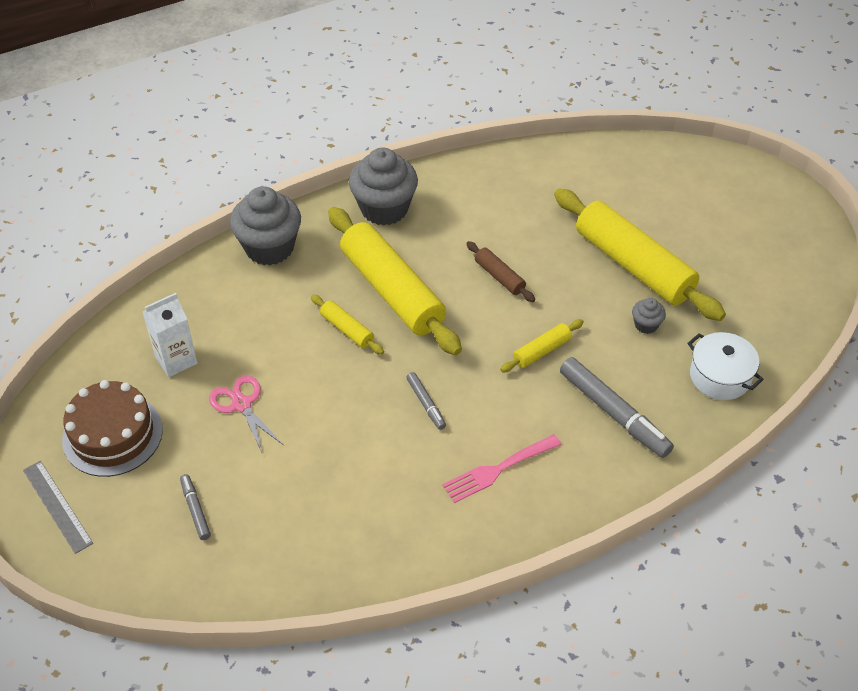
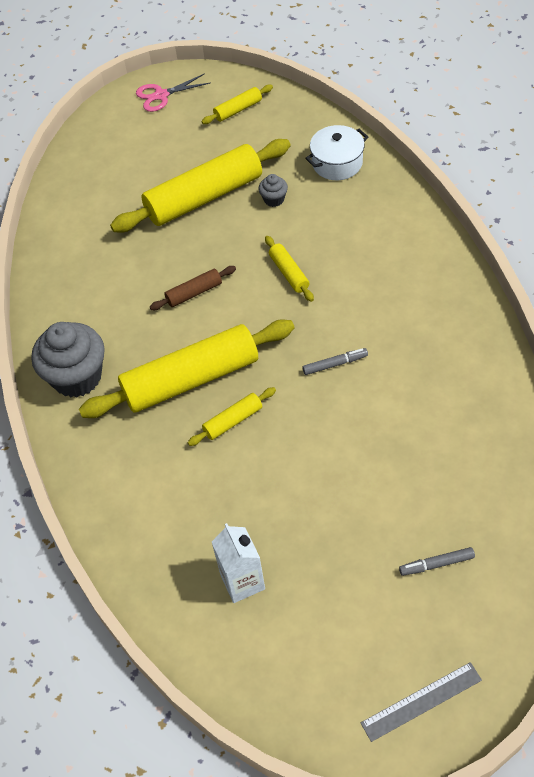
camera: 75 degrees left, 5 degrees up
(112, 434) = (334, 646): brown cake -> none
(241, 405) = (312, 519): pink scissors -> pink scissors (161, 95)
(269, 248) = (102, 485): grey cupcake -> none
(498, 469) = (413, 319): pink fork -> none
(614, 413) = (364, 234): grey marker -> none
(778, 275) = (238, 110): none -> yellow rolling pin

